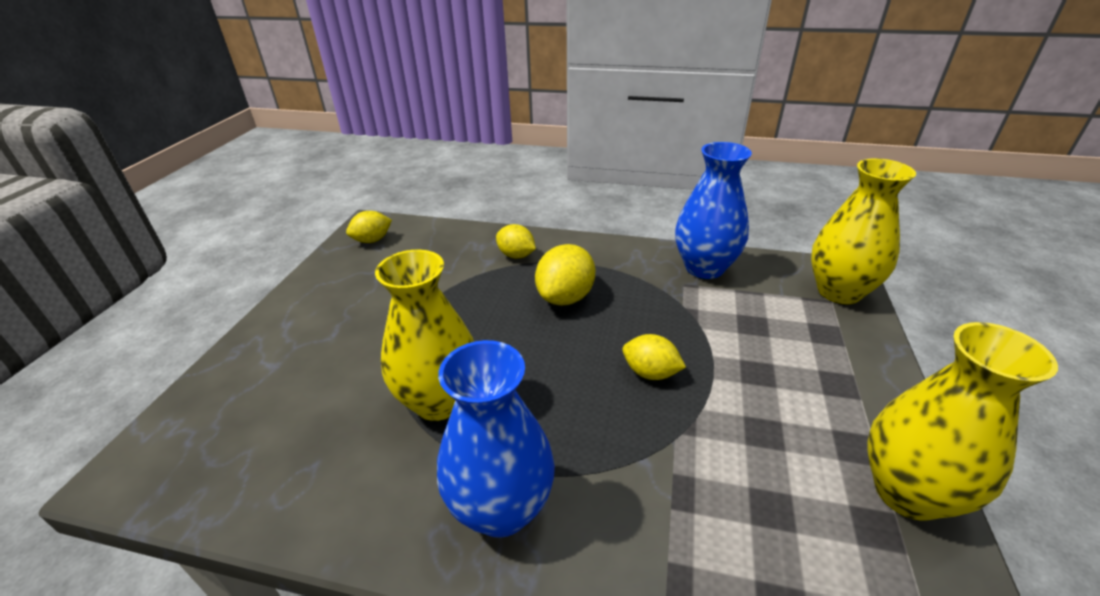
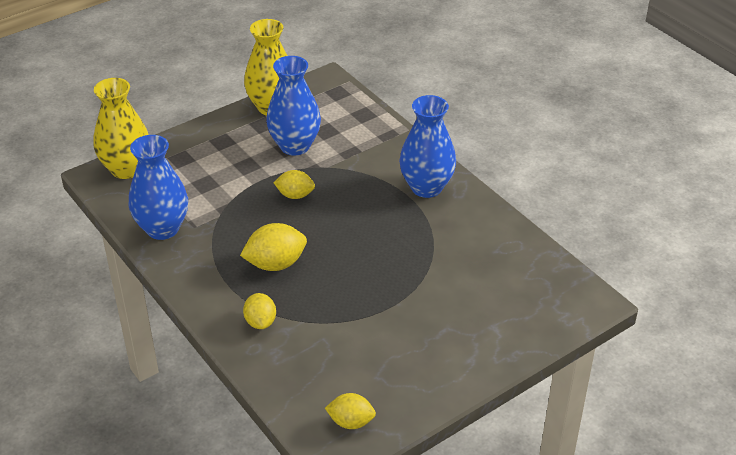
camera: 140 degrees left, 5 degrees up
(439, 401) = (414, 245): yellow vase -> none
(650, 373) = (295, 195): yellow lemon -> yellow lemon turned 60 degrees counterclockwise
(761, 443) = (295, 146): none -> blue vase

